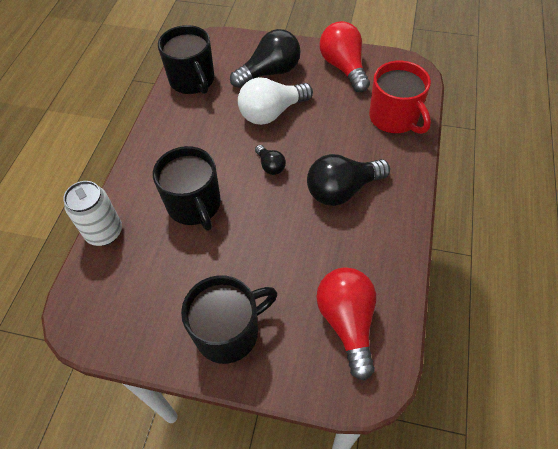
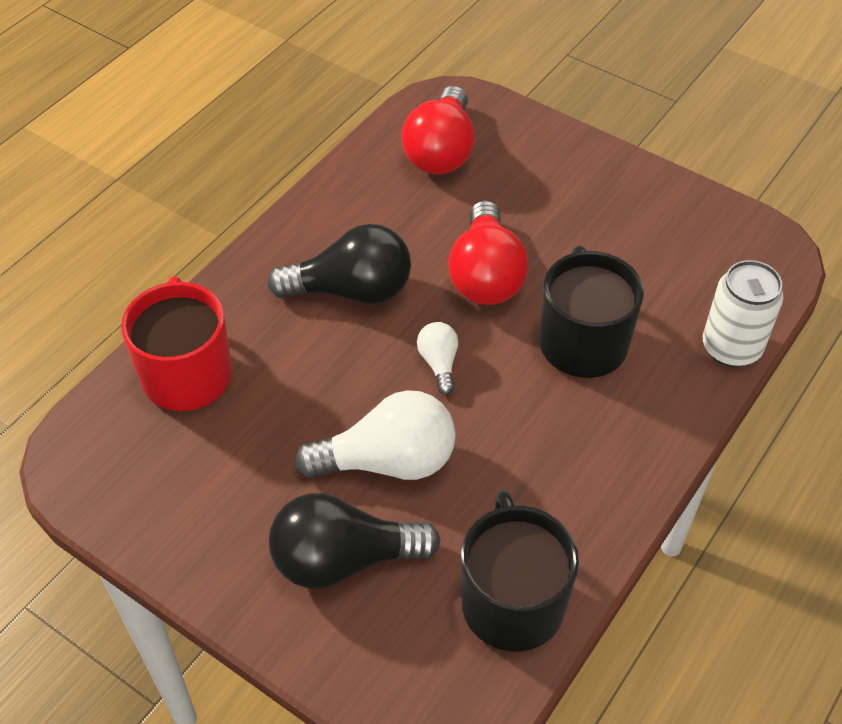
camera: 160 degrees left, 5 degrees down
(229, 332) = (583, 183): black mug -> none
(270, 166) = (439, 363): black light bulb -> white light bulb
(343, 67) = (194, 514): red light bulb -> red light bulb (485, 275)

